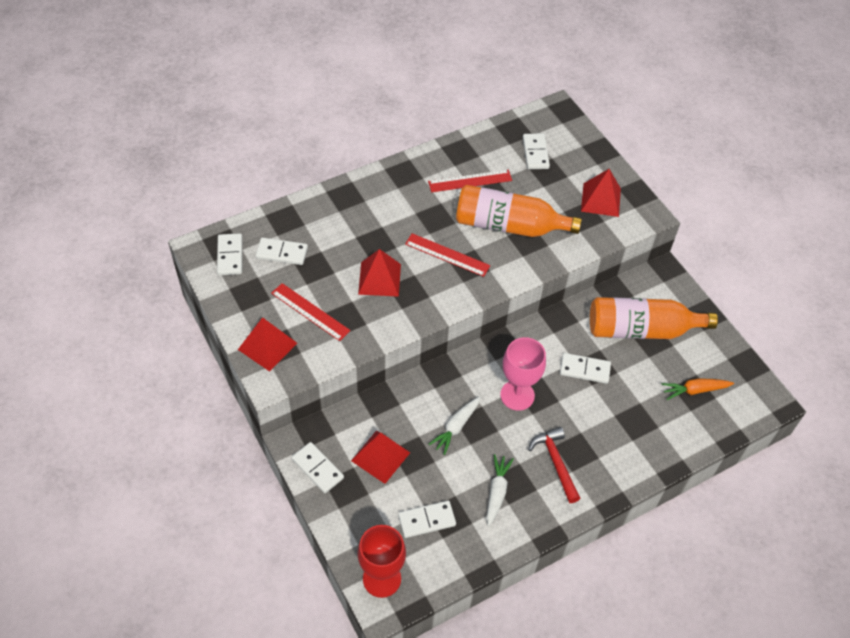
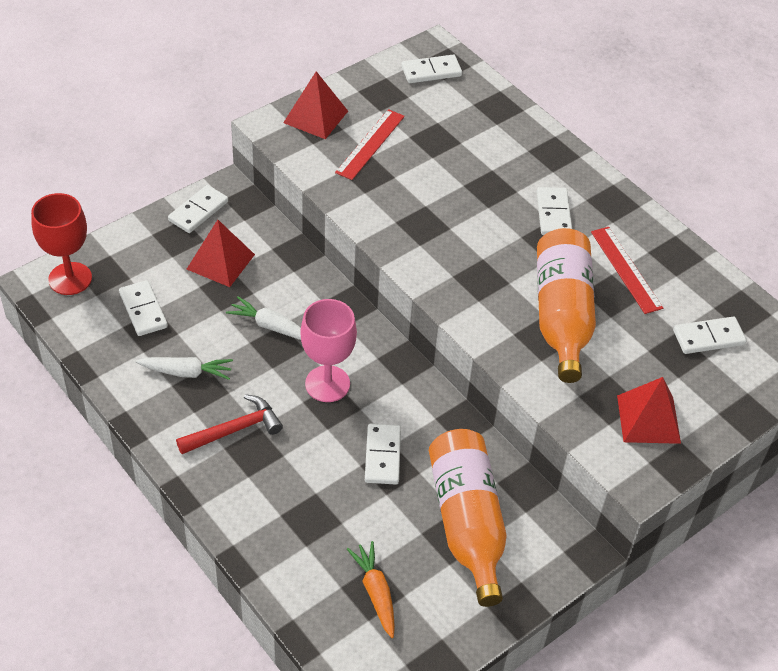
camera: 80 degrees right, 5 degrees down
(282, 253) = (448, 111): white domino -> white domino (553, 214)
(379, 279) = (434, 197): red pyramid -> none
(447, 255) = (491, 256): red ruler -> none

